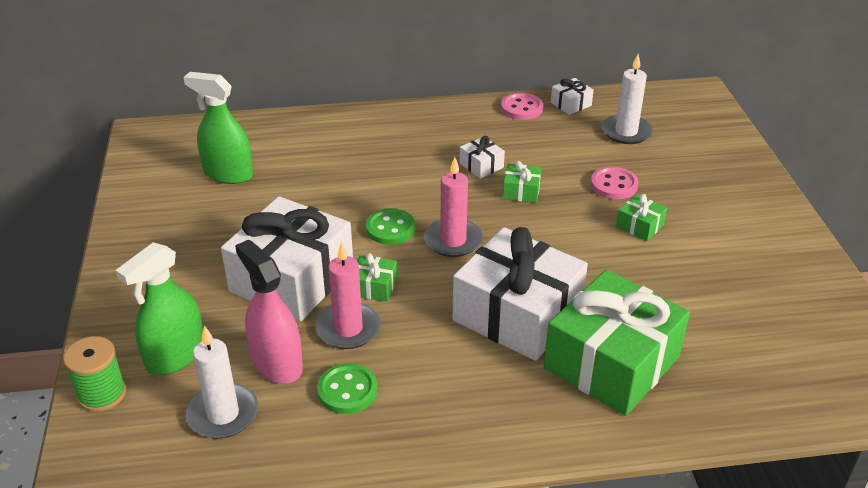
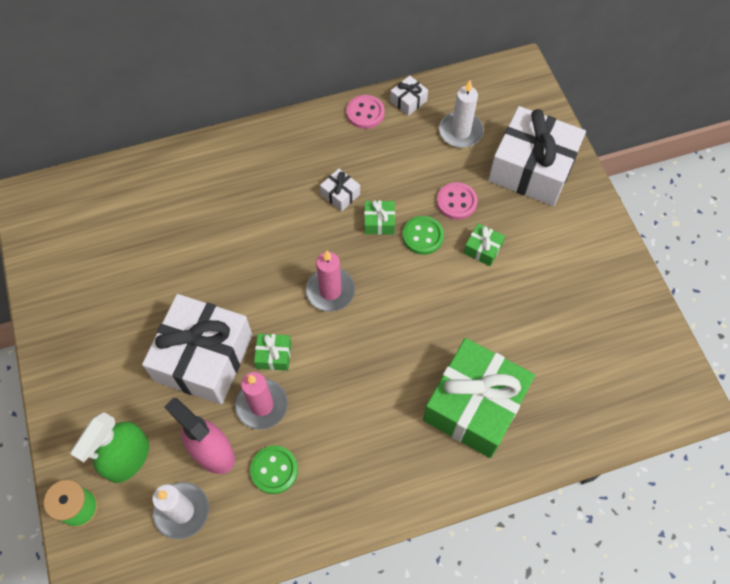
camera: 10 degrees left, 25 degrees up
(228, 174) = (118, 239): green spray bottle -> none
(390, 228) = (275, 285): green button -> green button (423, 236)
(517, 314) = (395, 366): white gift -> white gift (532, 168)

